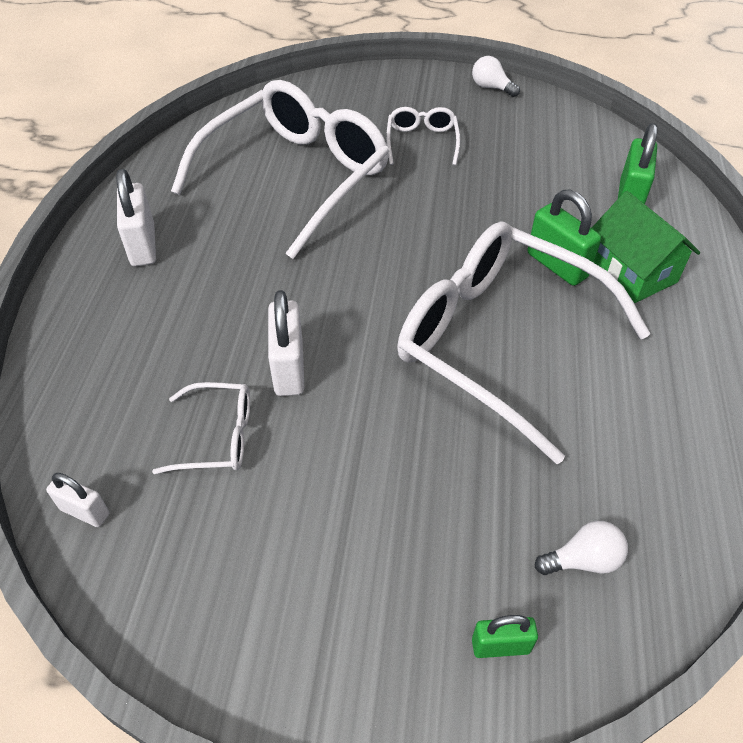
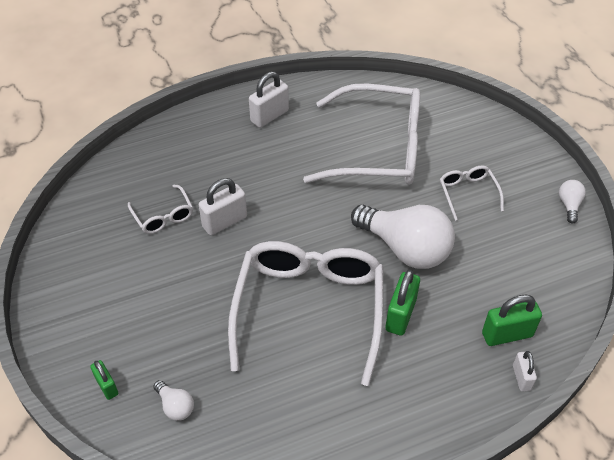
camera: 60 degrees right, 0 degrees up
(85, 511) = (95, 192): white padlock -> white padlock (521, 377)
(422, 142) = (468, 193): white glasses -> white glasses turned 75 degrees counterclockwise
(464, 220) = (405, 248): none -> white light bulb
(632, 271) = (427, 360): green house -> none

